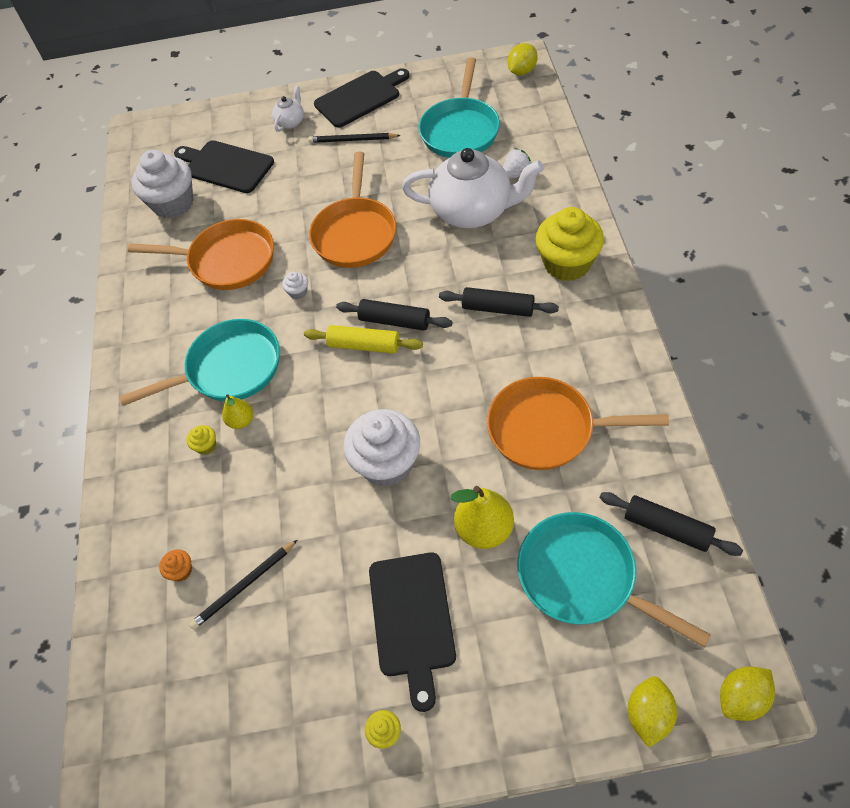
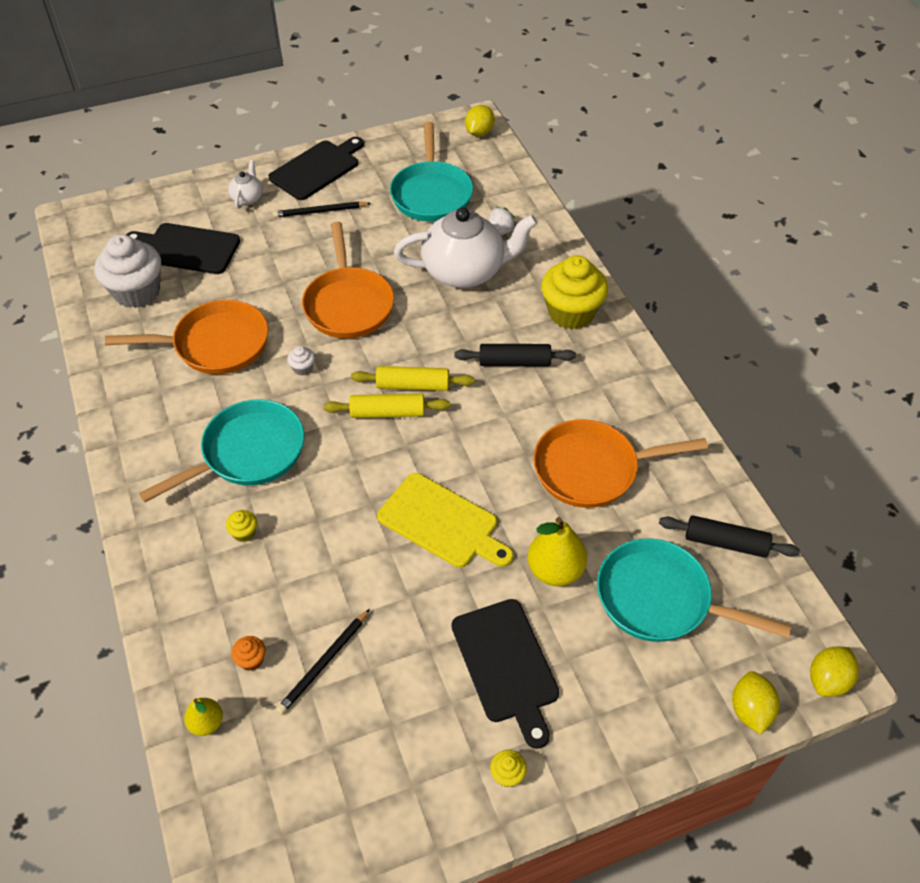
camera: 20 degrees left, 5 degrees down
(241, 421) = (276, 503): yellow pear -> yellow pear (206, 723)
(387, 463) = (441, 523): white cupcake -> yellow cutting board
(394, 321) = (413, 385): black rolling pin -> yellow rolling pin

